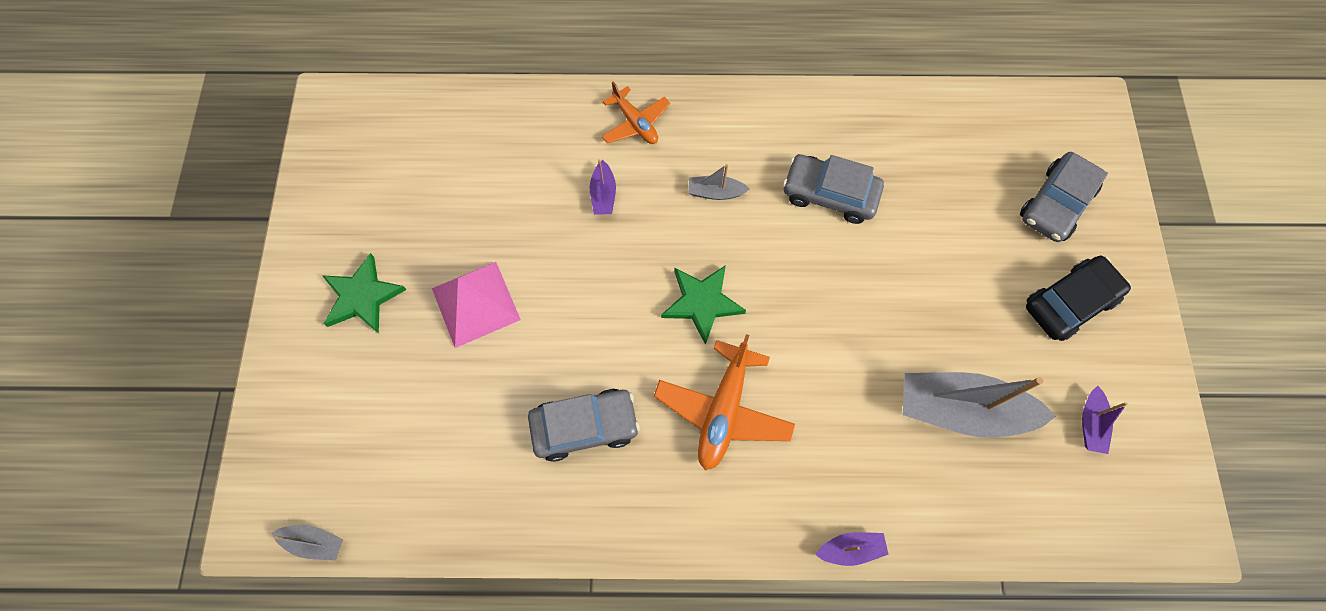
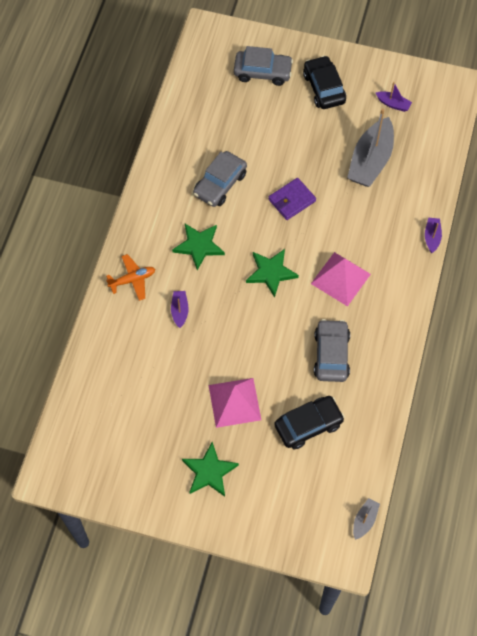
camera: 75 degrees left, 5 degrees down
(459, 419) = (308, 425): none -> black car
(603, 194) = (180, 311): purple boat -> purple boat turned 105 degrees counterclockwise
(715, 192) = (199, 246): grey boat -> green star
(723, 410) = (340, 278): orange plane -> pink pyramid
(839, 303) = (292, 200): none -> purple wallet
(1055, 204) = (262, 72): grey car -> grey car turned 45 degrees counterclockwise

